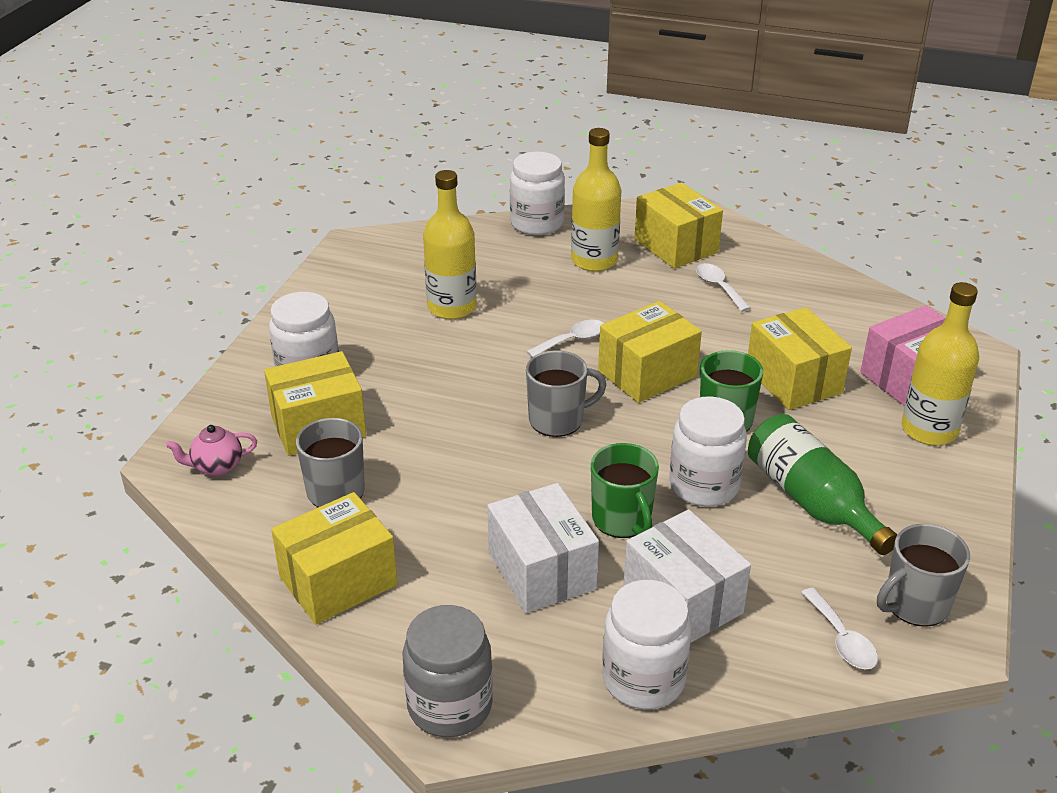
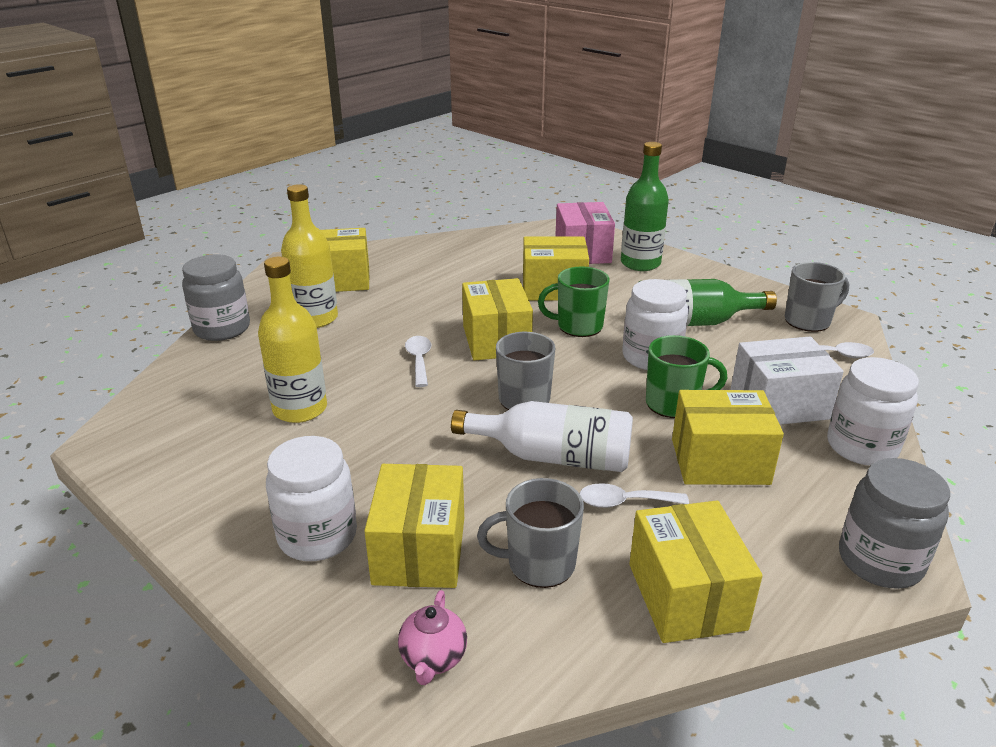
camera: 65 degrees left, 5 degrees down
(478, 462) = (554, 457): none -> white bottle
(537, 223) = (222, 329): white jar -> grey jar
(541, 571) = (719, 461): white box -> yellow box
(719, 287) = (413, 280): white spoon -> white spoon (624, 502)
(915, 605) = (808, 321): grey mug -> grey mug turned 105 degrees counterclockwise
(929, 430) = (640, 263): yellow bottle -> green bottle

